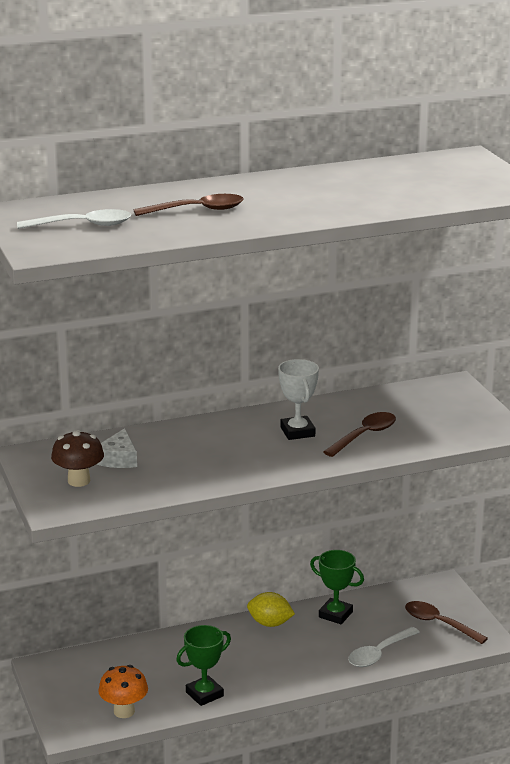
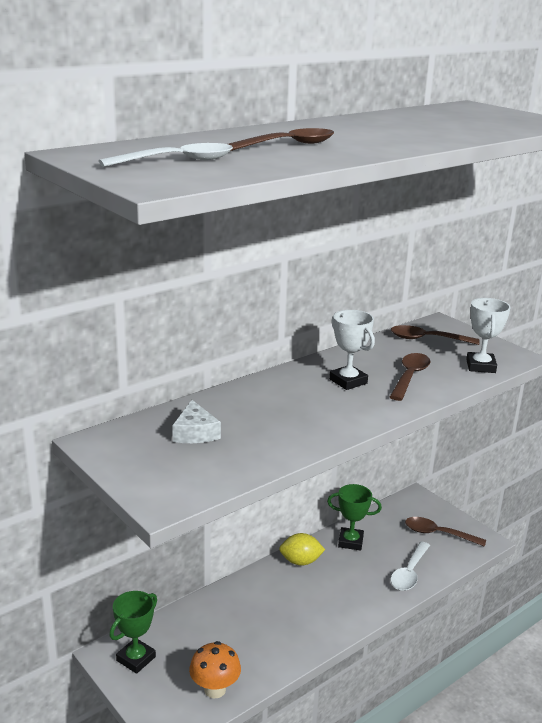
camera: 20 degrees left, 0 degrees up
(79, 481) = (169, 464): brown mushroom -> none
(204, 694) = (282, 650): green trophy -> green trophy (136, 659)
(421, 399) = (427, 339): none -> brown spoon
(450, 435) = (480, 366): none -> white trophy

